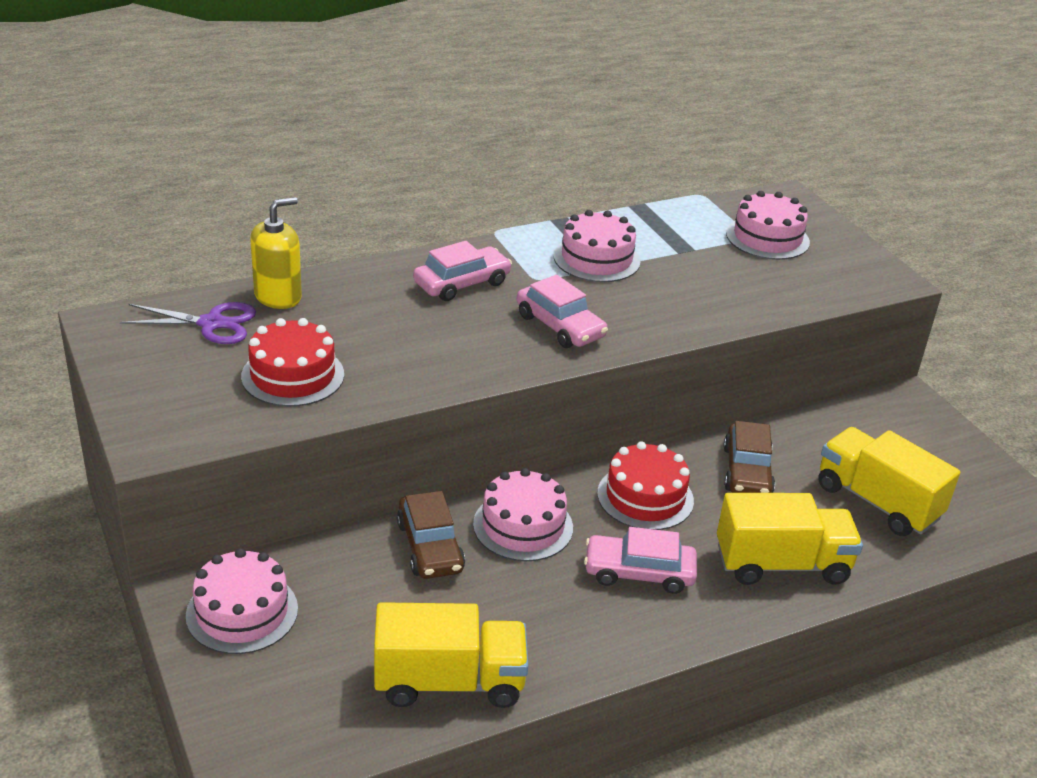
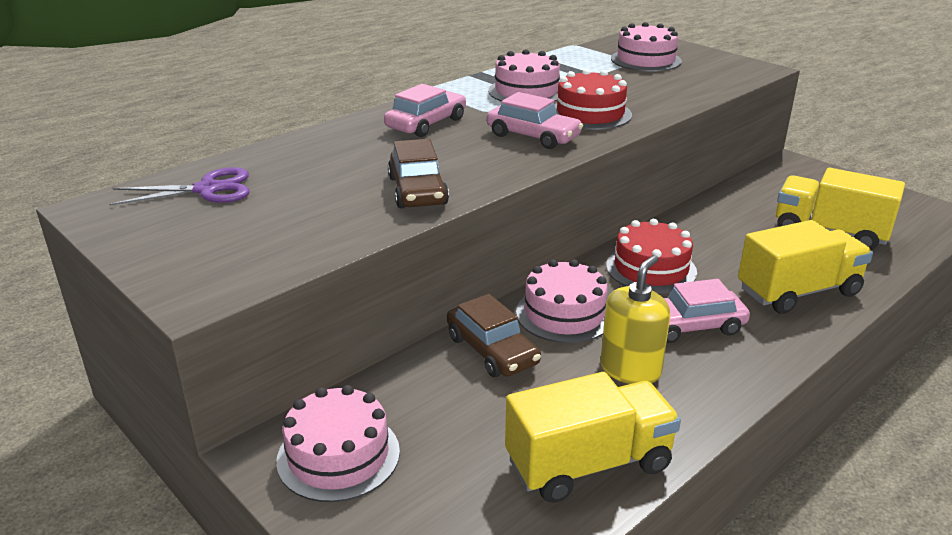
camera: 15 degrees left, 5 degrees down
(278, 296) = (262, 159): yellow soap dispenser -> yellow soap dispenser (630, 369)
(293, 375) = (314, 213): red cake -> red cake (590, 114)
(747, 471) = (716, 233): brown car -> brown car (417, 191)

